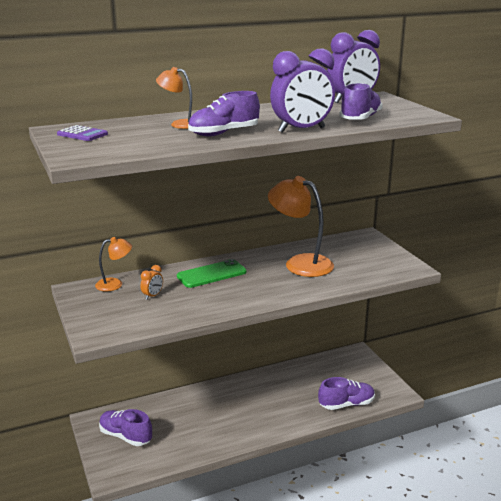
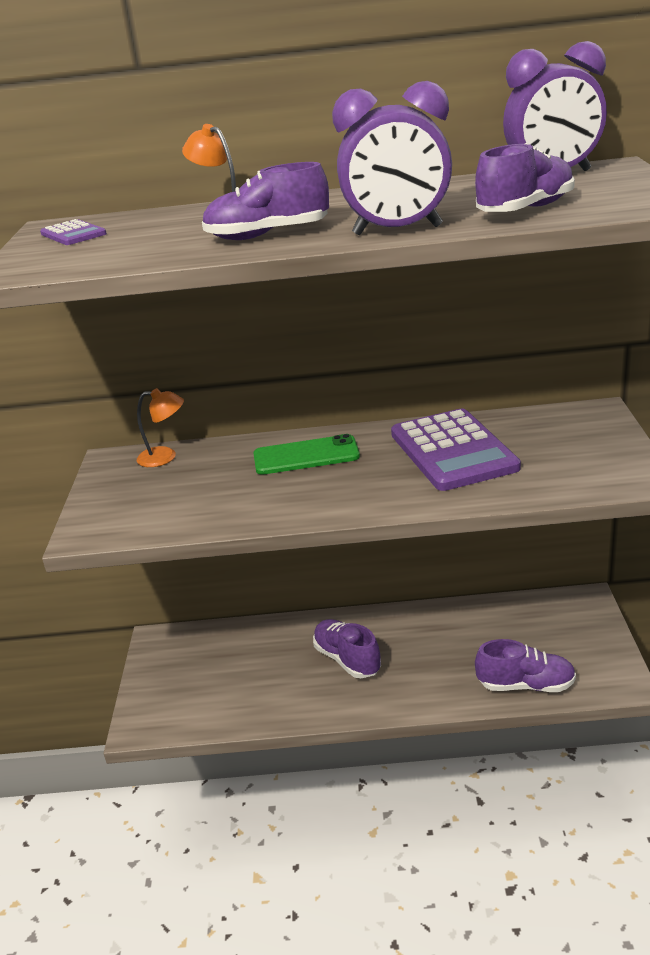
camera: 25 degrees right, 5 degrees up
(125, 436) = (186, 672): purple shoe -> purple shoe (347, 659)
(152, 296) = (201, 481): orange clock -> none
(300, 263) = (453, 451): orange lamp -> purple calculator

